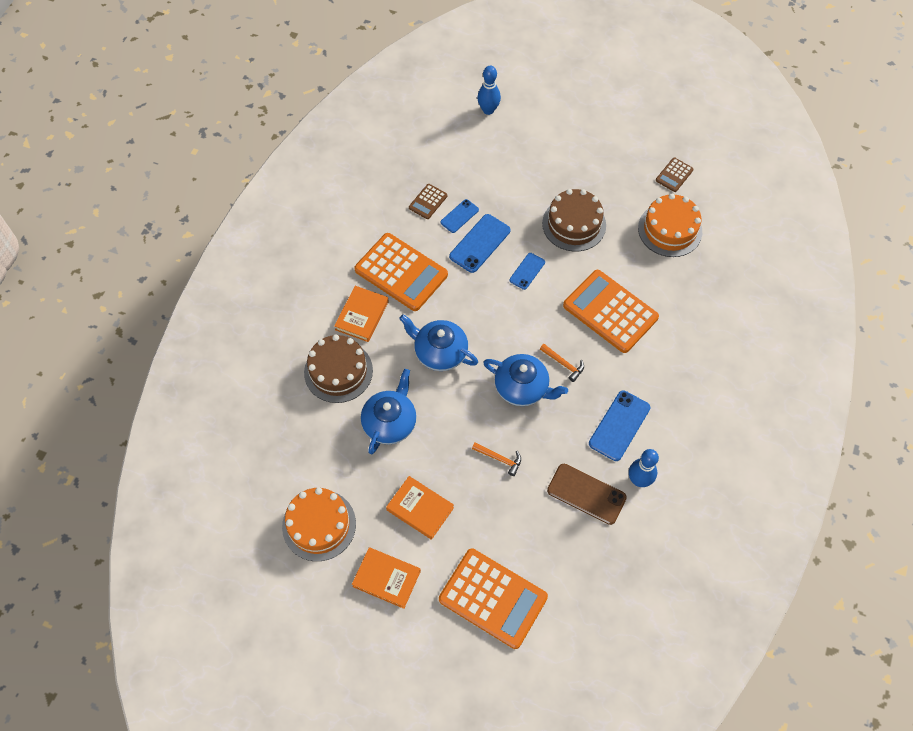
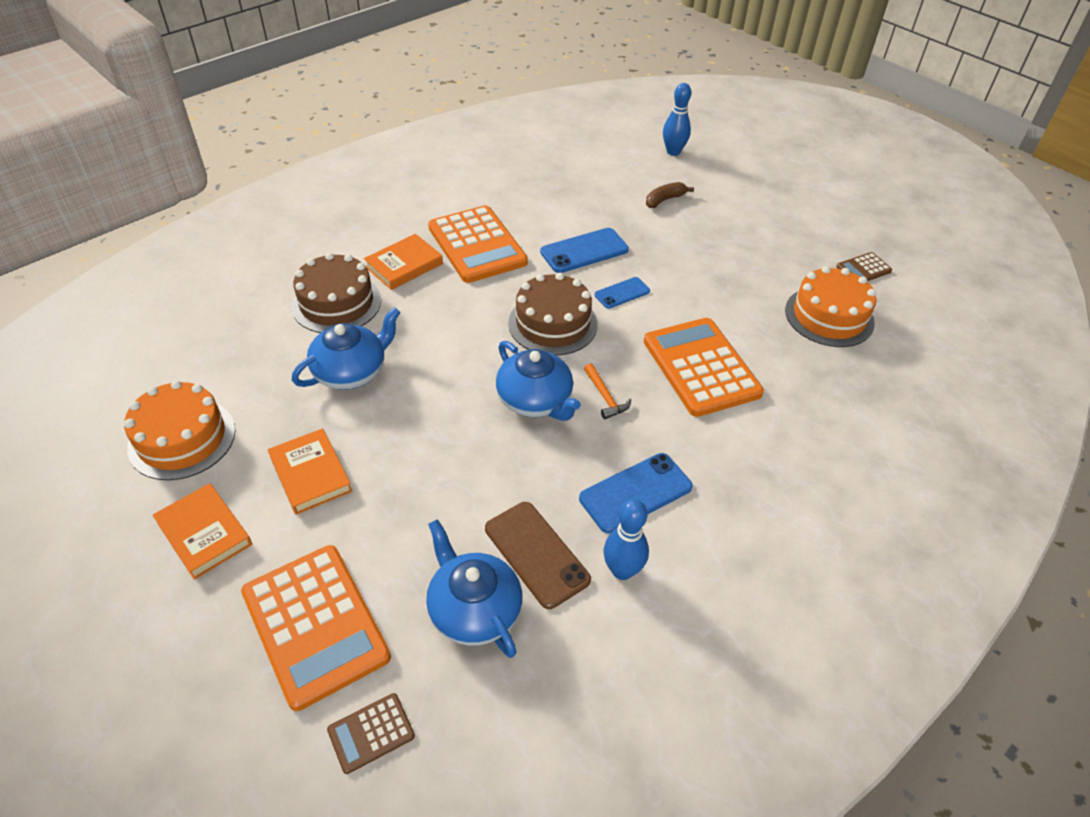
camera: 25 degrees right, 15 degrees down
(428, 202) = (553, 199): brown calculator -> brown calculator (371, 733)
(439, 352) = (463, 328): blue teapot -> blue teapot (474, 609)
(459, 216) = (578, 221): blue phone -> none
(499, 459) = (451, 463): orange hammer -> none
(509, 166) = (664, 200): none -> brown banana
(574, 224) = (708, 271): brown cake -> brown cake (552, 323)

